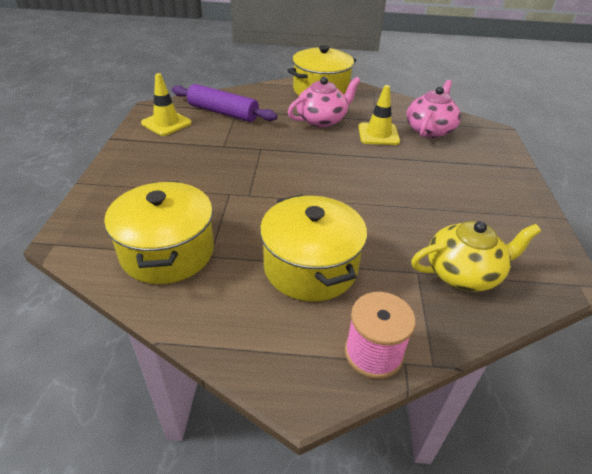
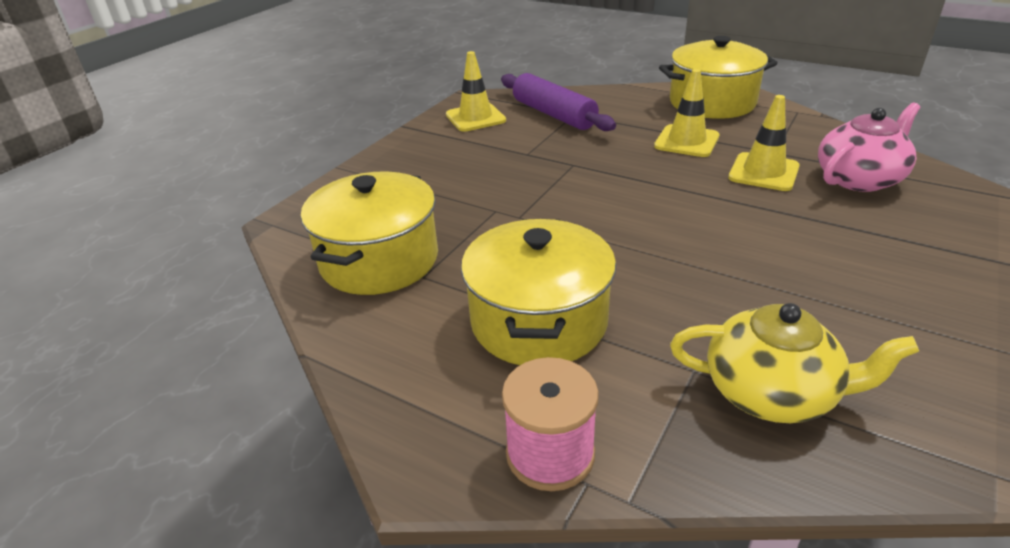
camera: 30 degrees right, 5 degrees down
(322, 120) = (686, 141): pink teapot -> yellow traffic cone

